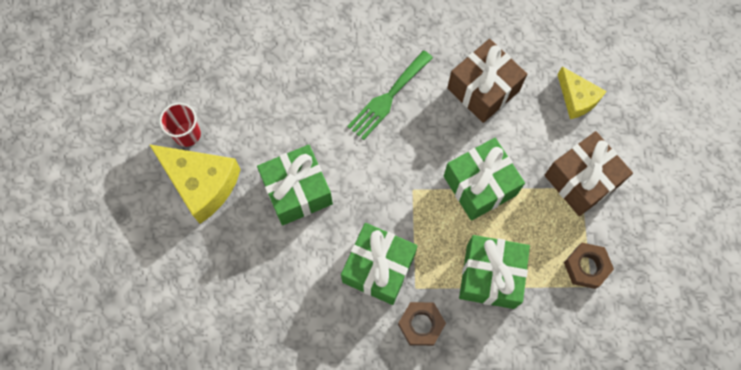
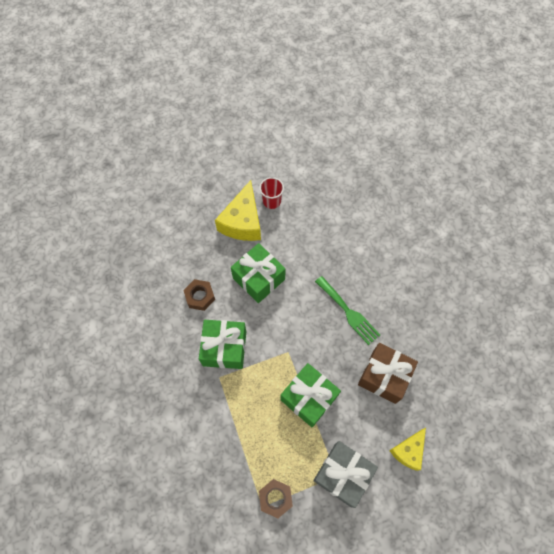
camera: 70 degrees right, 5 degrees down
(388, 98) = (348, 312): green fork -> green fork turned 150 degrees counterclockwise
(421, 324) = (195, 389): brown nut -> brown nut (200, 296)
(490, 276) = (244, 427): green gift -> none
(581, 180) = (342, 474): brown gift -> grey gift

